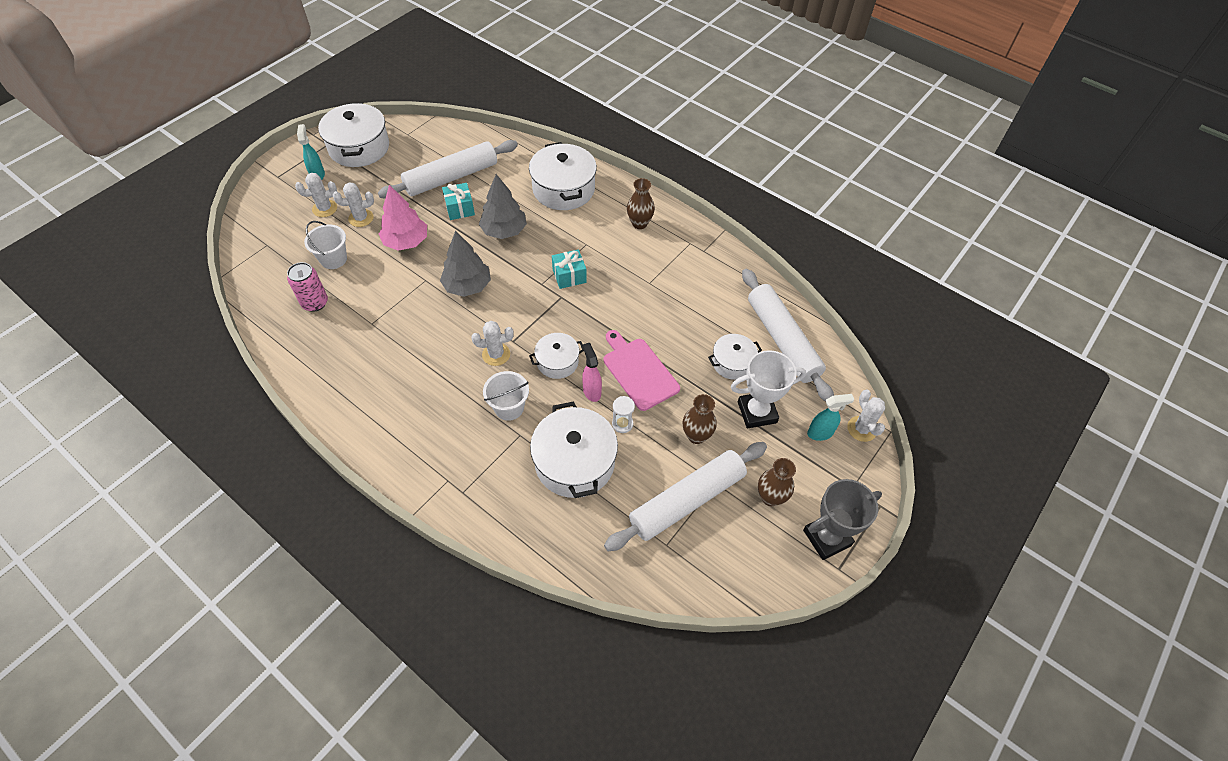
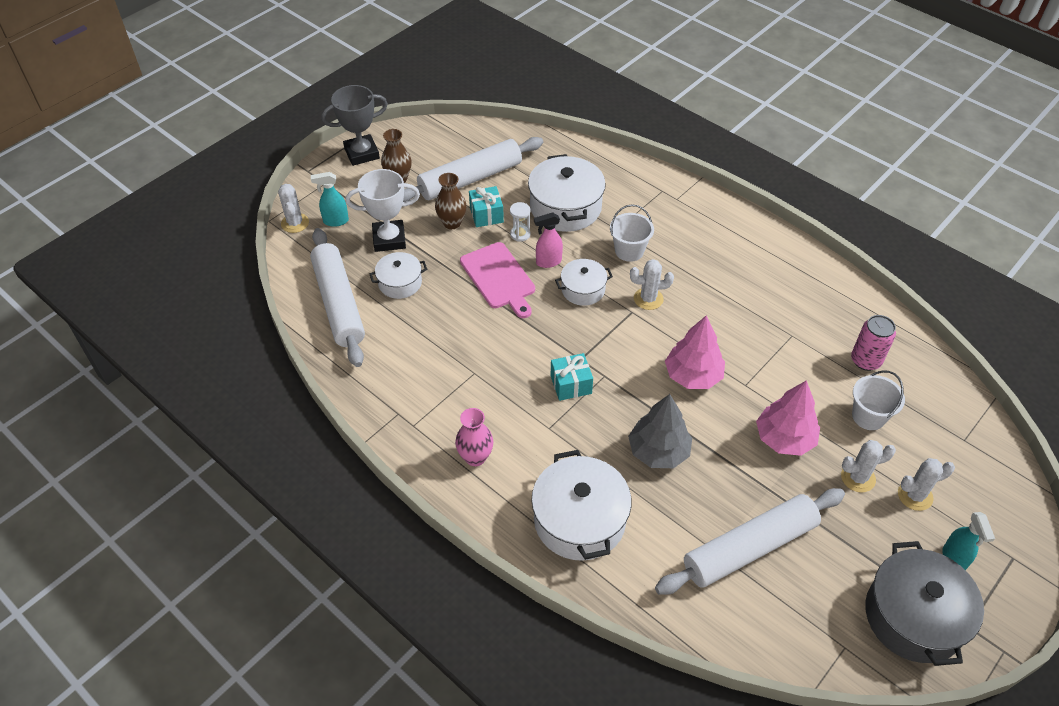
camera: 175 degrees left, 5 degrees down
(359, 148) = (913, 616): white pot -> grey pot
(460, 208) = (725, 490): turquoise gift -> turquoise gift (486, 215)
(467, 286) = (693, 376): grey tree -> pink tree
(591, 391) = (548, 262): pink spray bottle -> pink spray bottle turned 90 degrees clockwise
(639, 223) = (475, 457): brown vase -> pink vase

